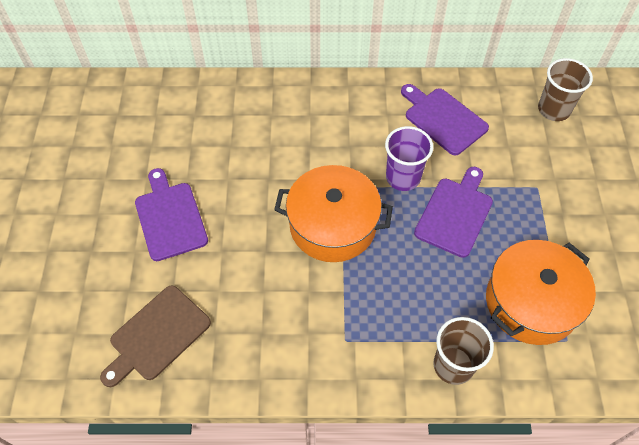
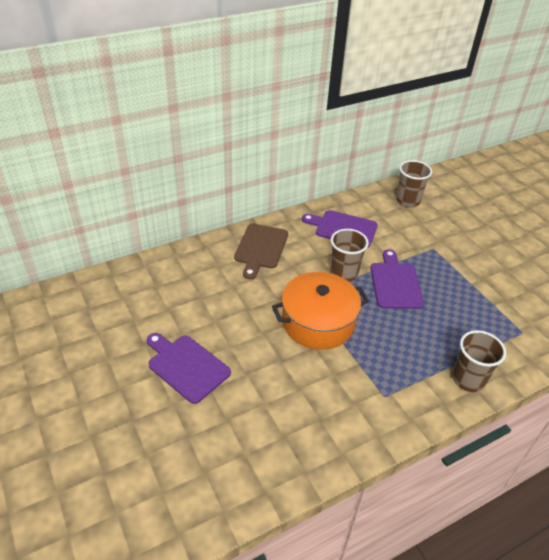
camera: 30 degrees left, 15 degrees down
(157, 335) = (237, 459): brown cutting board -> brown cutting board (260, 248)
(403, 177) = (344, 273): purple cup -> brown cup
(531, 302) = (484, 318): orange pot -> none

